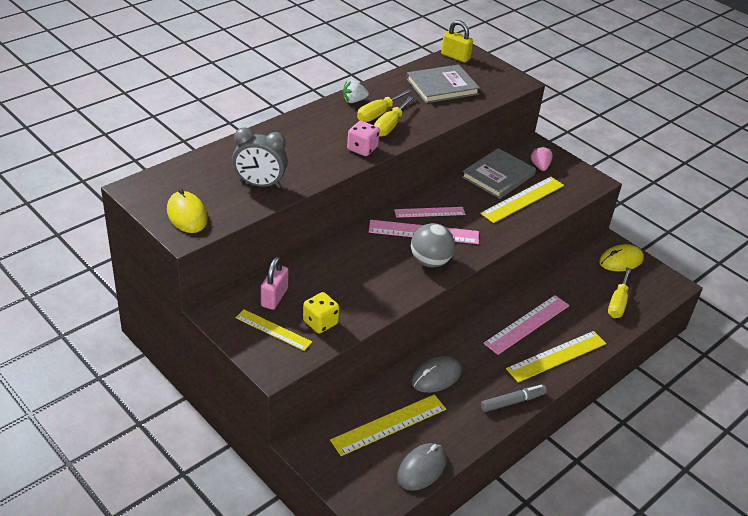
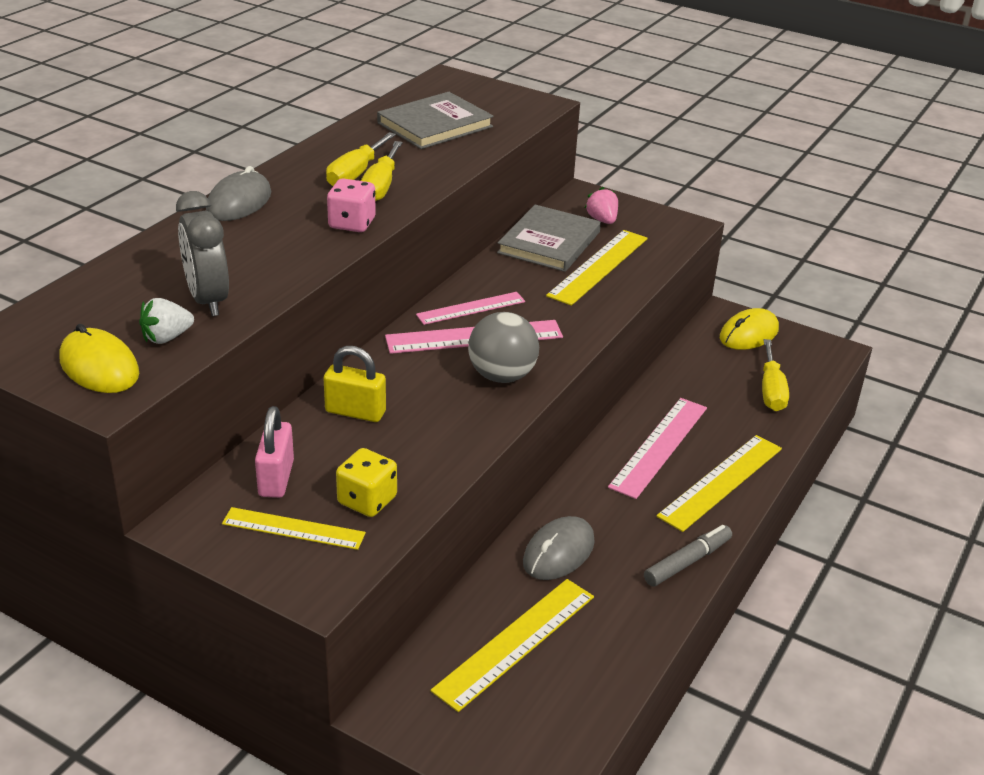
camera: 15 degrees left, 5 degrees down
(260, 184) = (207, 300): grey clock -> grey clock turned 75 degrees clockwise
(353, 101) = (310, 162): white strawberry -> white strawberry (167, 337)
(421, 468) = (594, 698): grey mouse -> grey mouse (239, 202)
(455, 57) = (436, 85): yellow padlock -> yellow padlock (355, 412)

